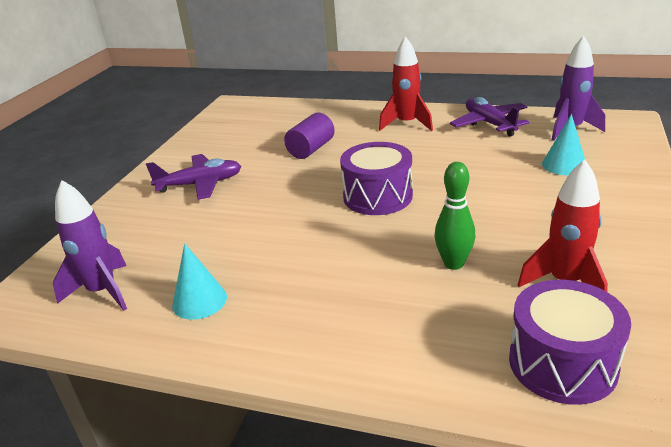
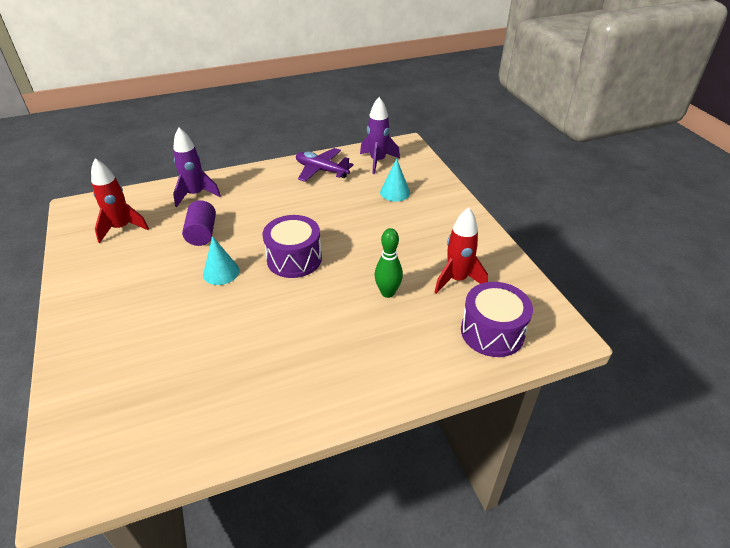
camera: 40 degrees left, 10 degrees up
(103, 291) = (145, 432): purple rocket -> purple rocket (196, 195)
(199, 301) = (239, 399): turquoise cone -> turquoise cone (221, 272)
(200, 184) = (132, 300): purple plane -> none
(406, 124) = (260, 186): red rocket -> red rocket (122, 228)

